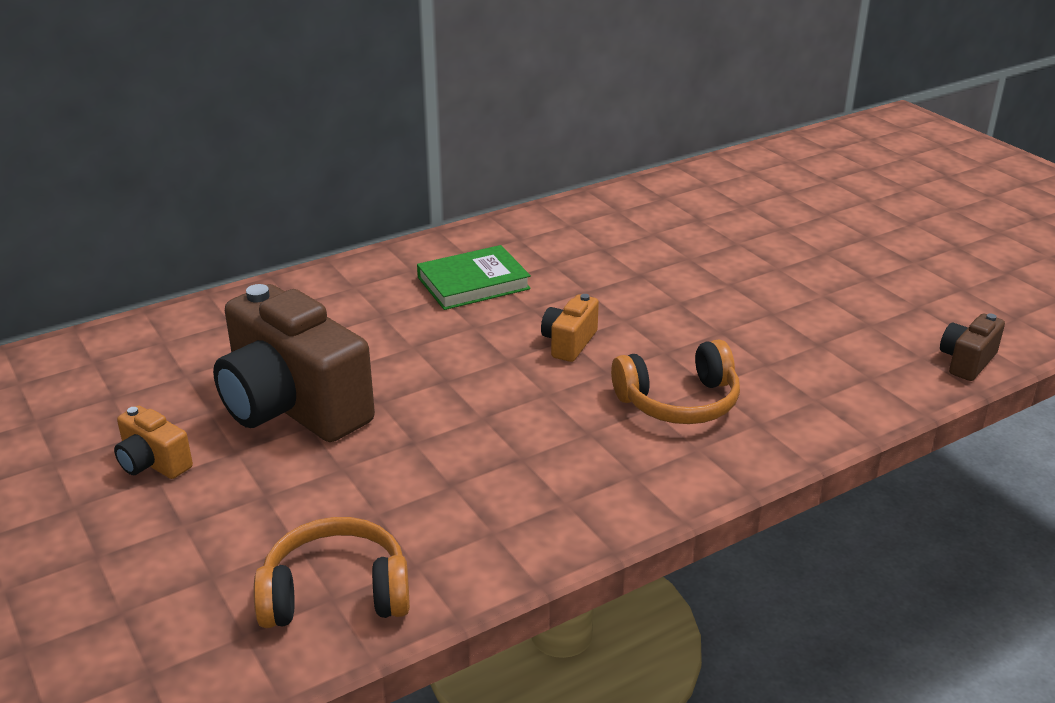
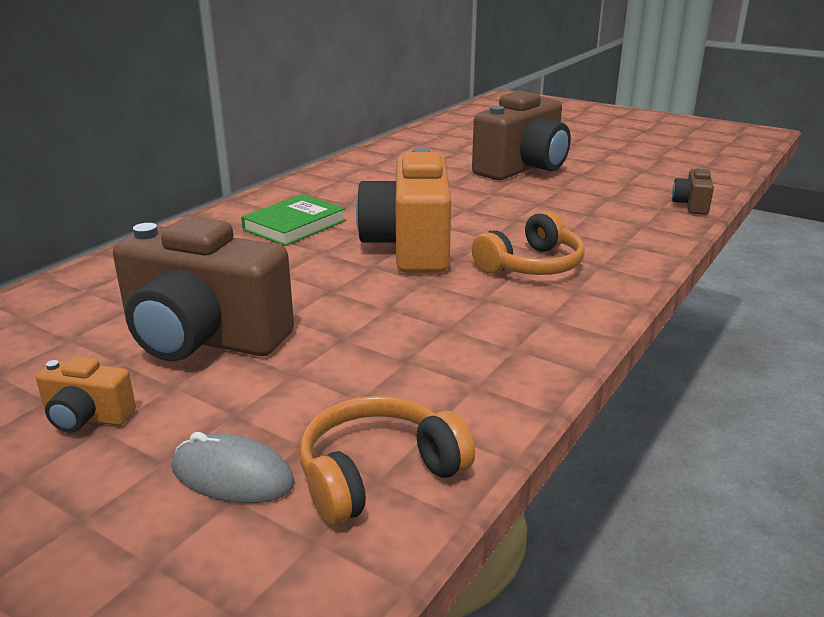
camera: 25 degrees left, 5 degrees down
(224, 555) = (232, 476): none -> grey mouse
(569, 343) = (410, 247): orange camera -> orange camera, size x2.25
(802, 252) = (522, 168): none -> brown camera

